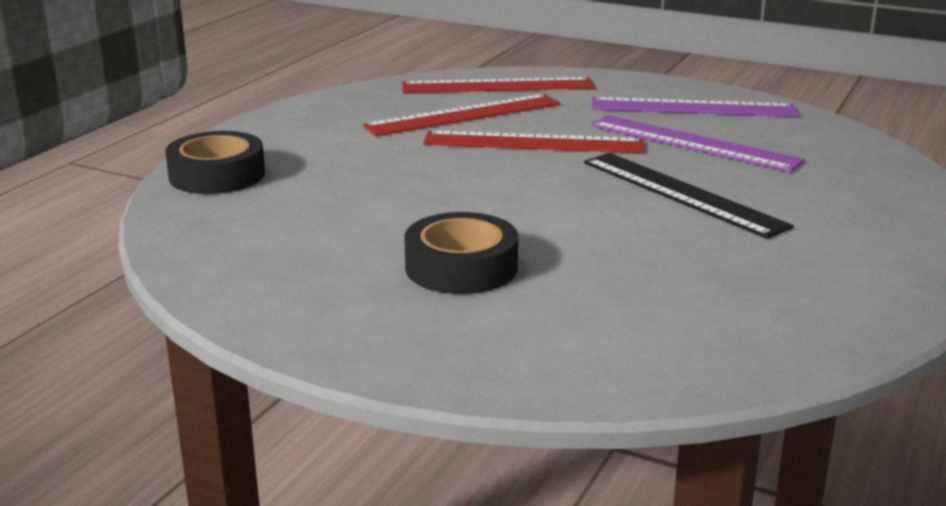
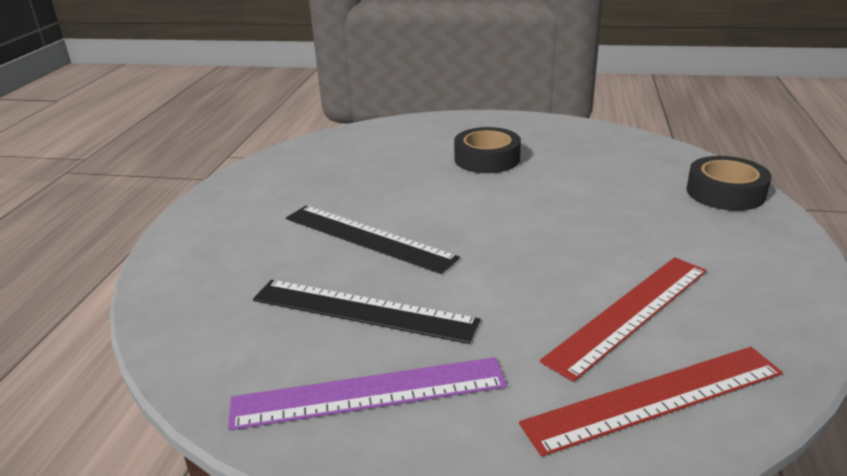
camera: 165 degrees right, 5 degrees up
(533, 142) = (521, 278): red ruler -> none
(693, 143) = (363, 310): purple ruler -> black ruler

